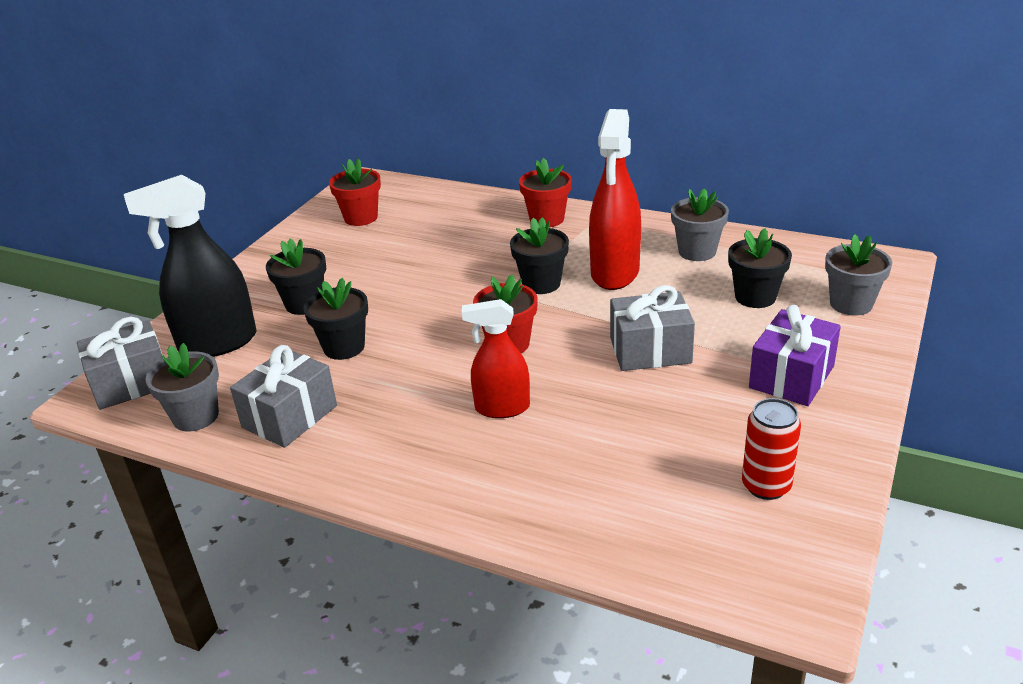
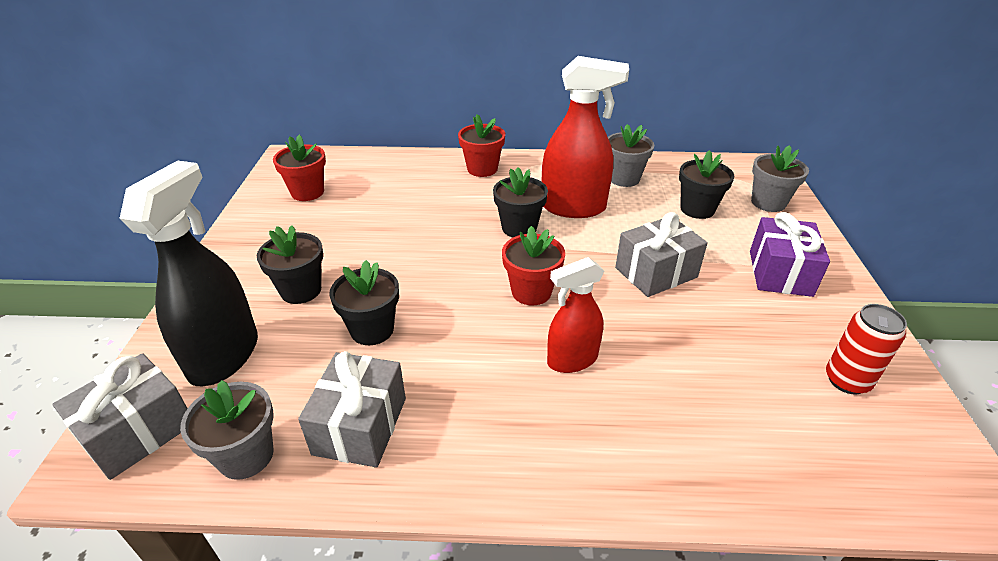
camera: 25 degrees left, 5 degrees up
(217, 343) = (224, 356): black spray bottle -> black spray bottle turned 150 degrees clockwise
(615, 273) = (574, 207): red spray bottle -> red spray bottle turned 75 degrees counterclockwise

